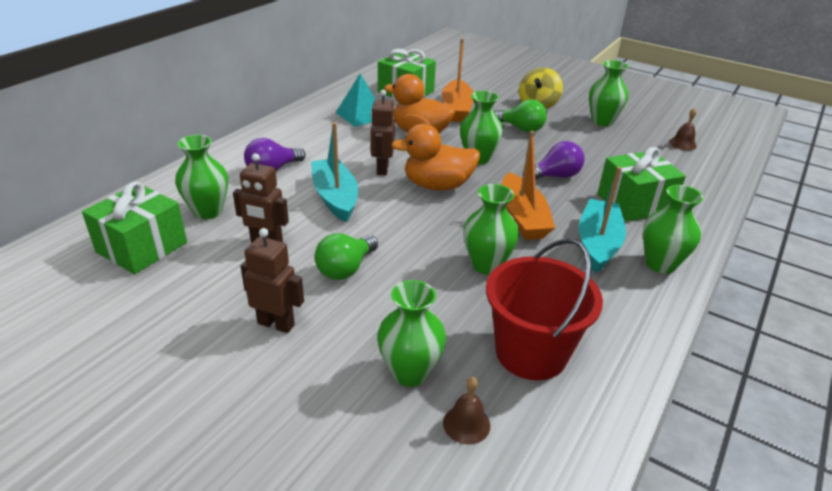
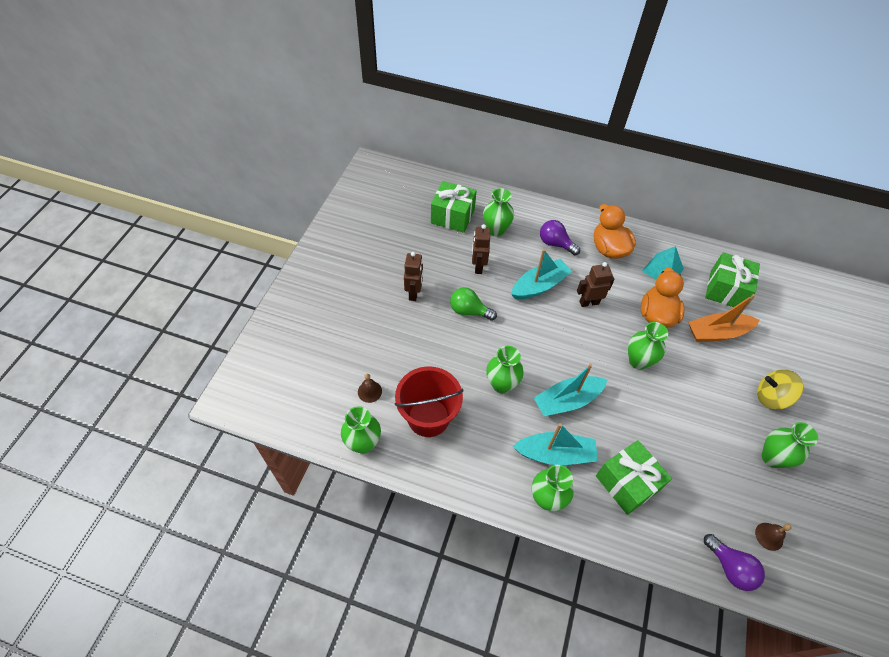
camera: 75 degrees right, 20 degrees up
(410, 372) = (397, 360): green vase -> green vase (363, 443)
(437, 185) = (583, 340): orange duck -> orange duck (608, 249)
(520, 128) = (711, 387): green light bulb -> none
(522, 217) = (567, 401): orange boat -> turquoise boat
(555, 176) = (640, 420): purple light bulb -> purple light bulb (730, 567)

